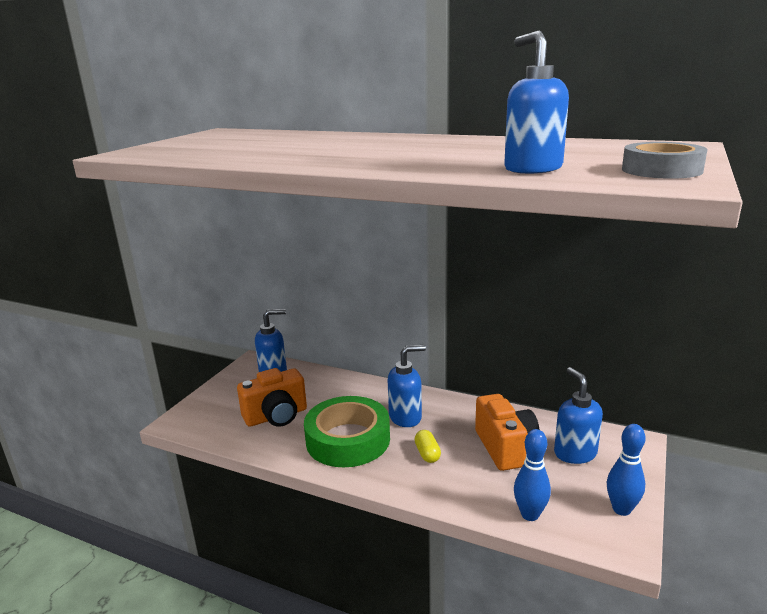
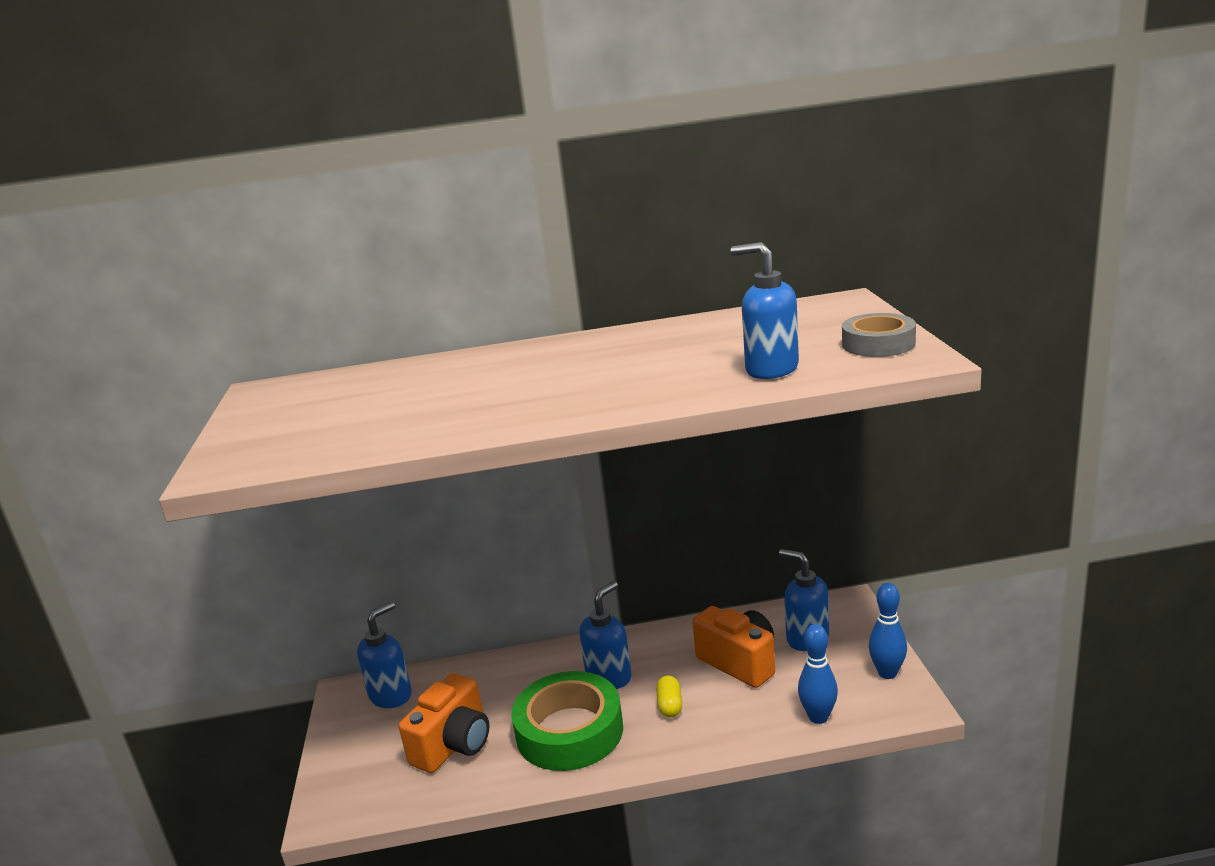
camera: 30 degrees left, 0 degrees up
(427, 454) = (670, 705): yellow capsule -> yellow capsule turned 45 degrees clockwise

